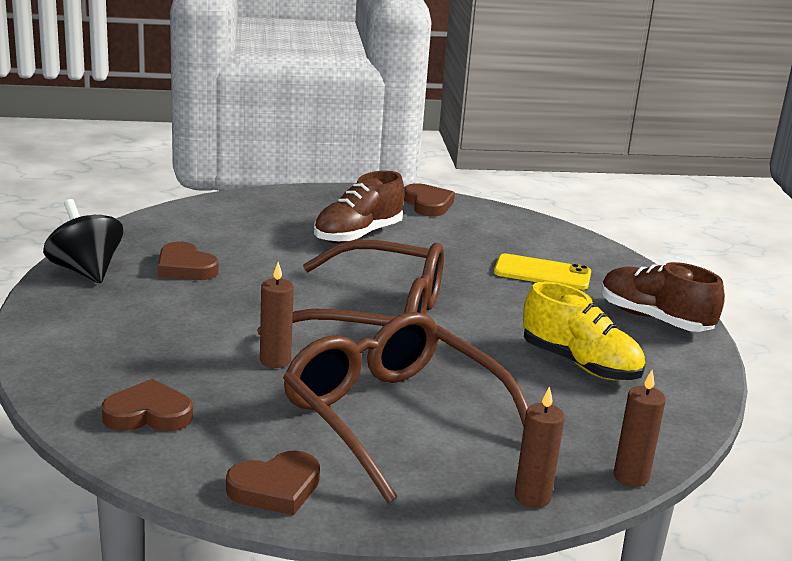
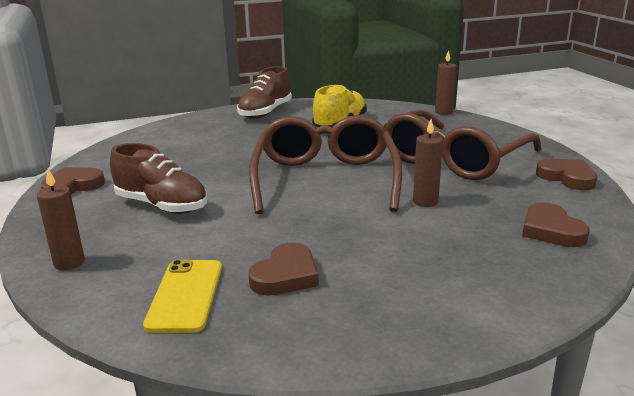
camera: 100 degrees left, 0 degrees up
(85, 271) = (335, 338): black spinning top -> none
(532, 497) = (487, 126): brown candle -> brown candle (69, 263)
(542, 273) = (212, 139): yellow phone -> yellow phone (185, 295)

